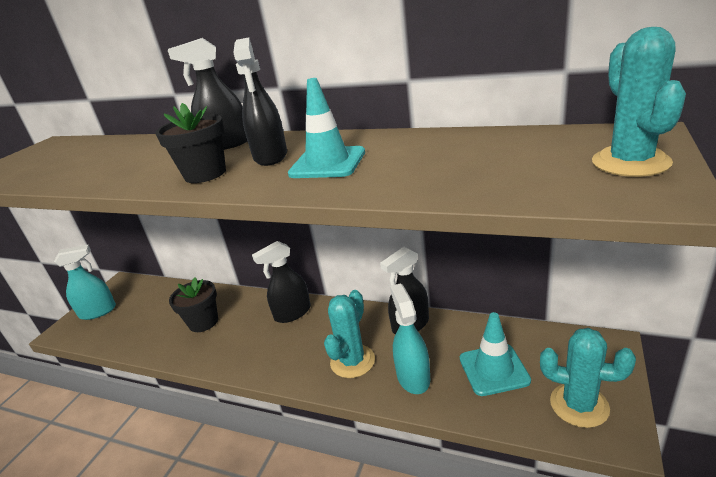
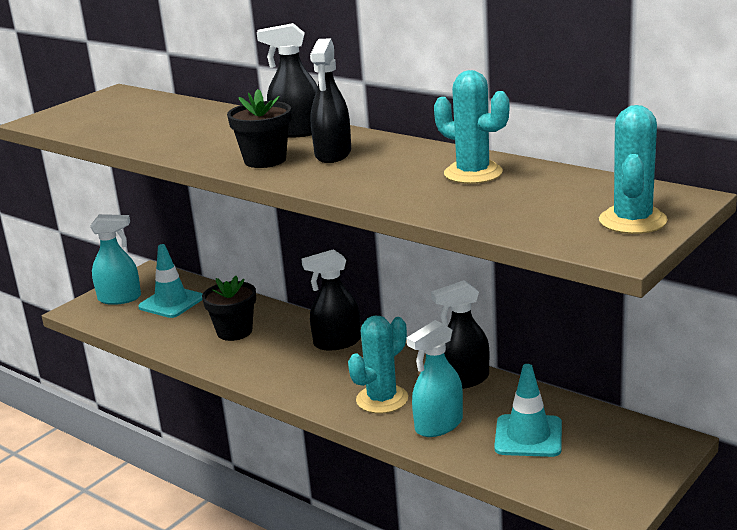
camera: 15 degrees right, 5 degrees down
(327, 163) = (381, 171): turquoise traffic cone -> turquoise traffic cone (171, 302)
(413, 377) = (438, 425): turquoise spray bottle -> turquoise spray bottle turned 135 degrees counterclockwise
(579, 405) = (594, 481): turquoise cactus -> turquoise cactus (473, 173)

